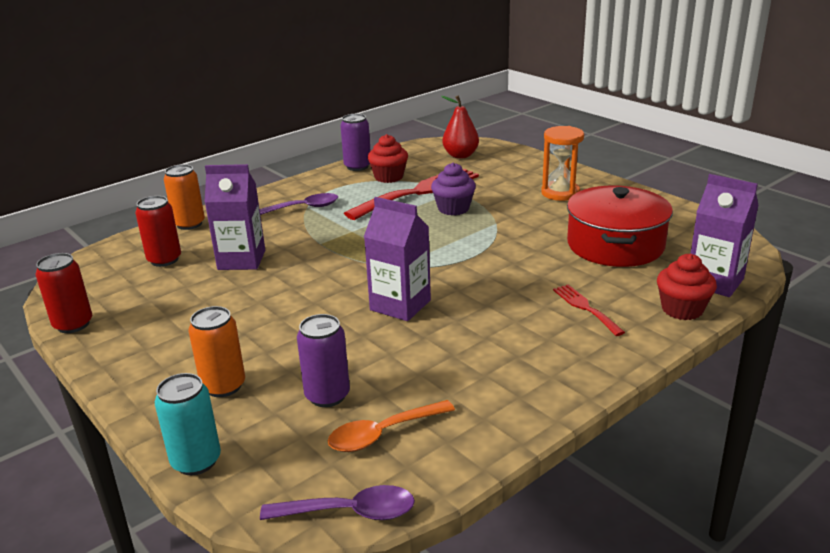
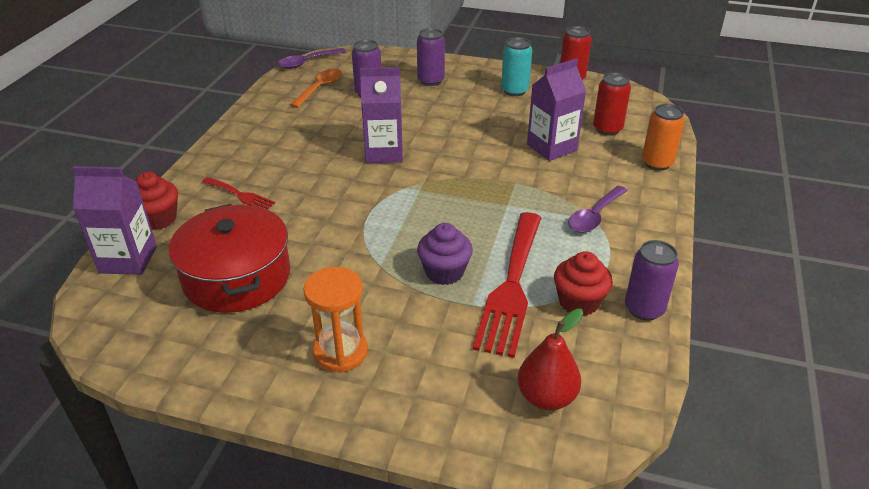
camera: 145 degrees right, 10 degrees up
(196, 461) = (397, 56): turquoise can -> turquoise can (514, 91)
(223, 386) = (430, 81): orange can -> purple can

